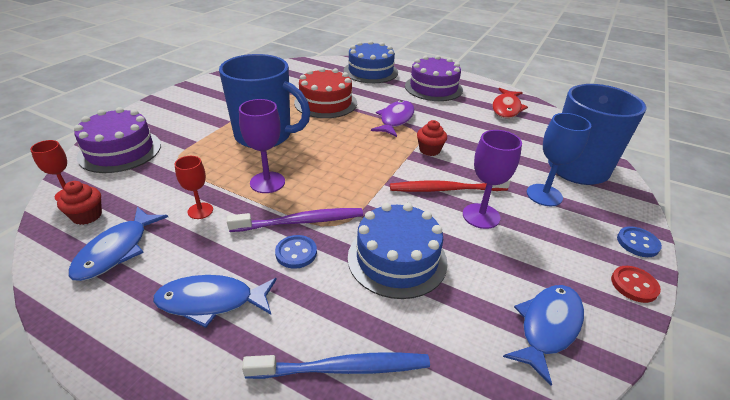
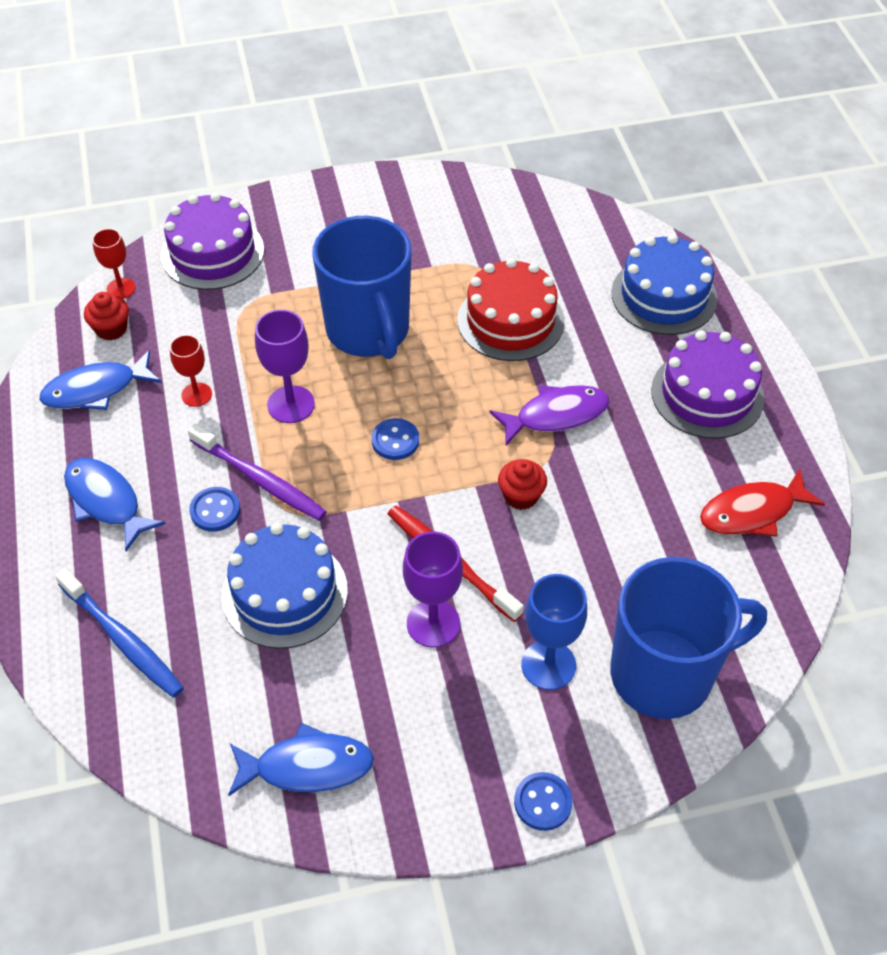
camera: 50 degrees right, 15 degrees up
(345, 164) = (395, 441): none -> blue button
(634, 285) = (451, 822): red button -> none

